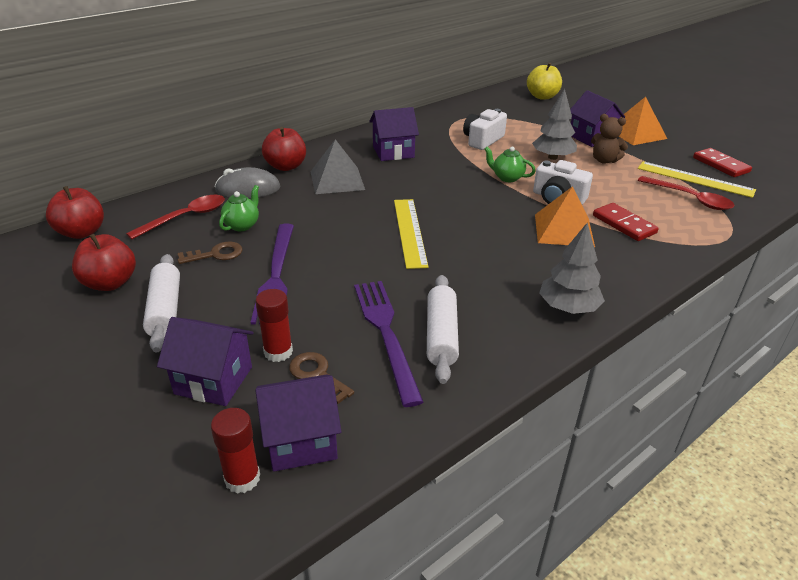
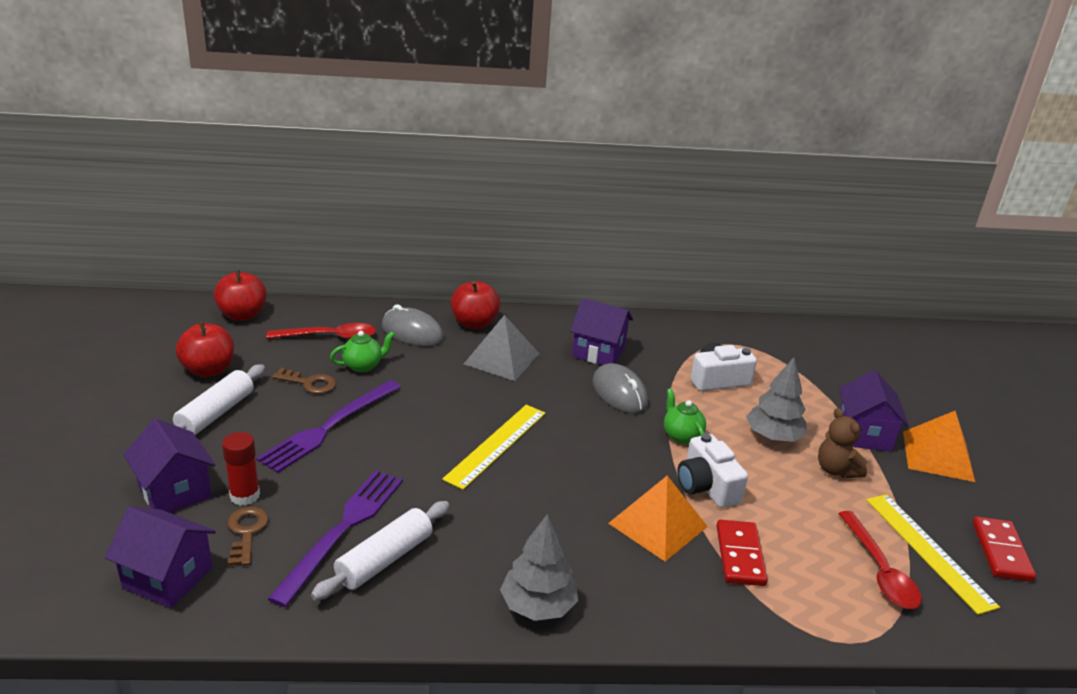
camera: 35 degrees right, 5 degrees down
(242, 478) = (99, 579): red glue stick -> none
(439, 170) = (619, 393): none -> grey mouse
(542, 97) = (877, 356): yellow apple -> none

